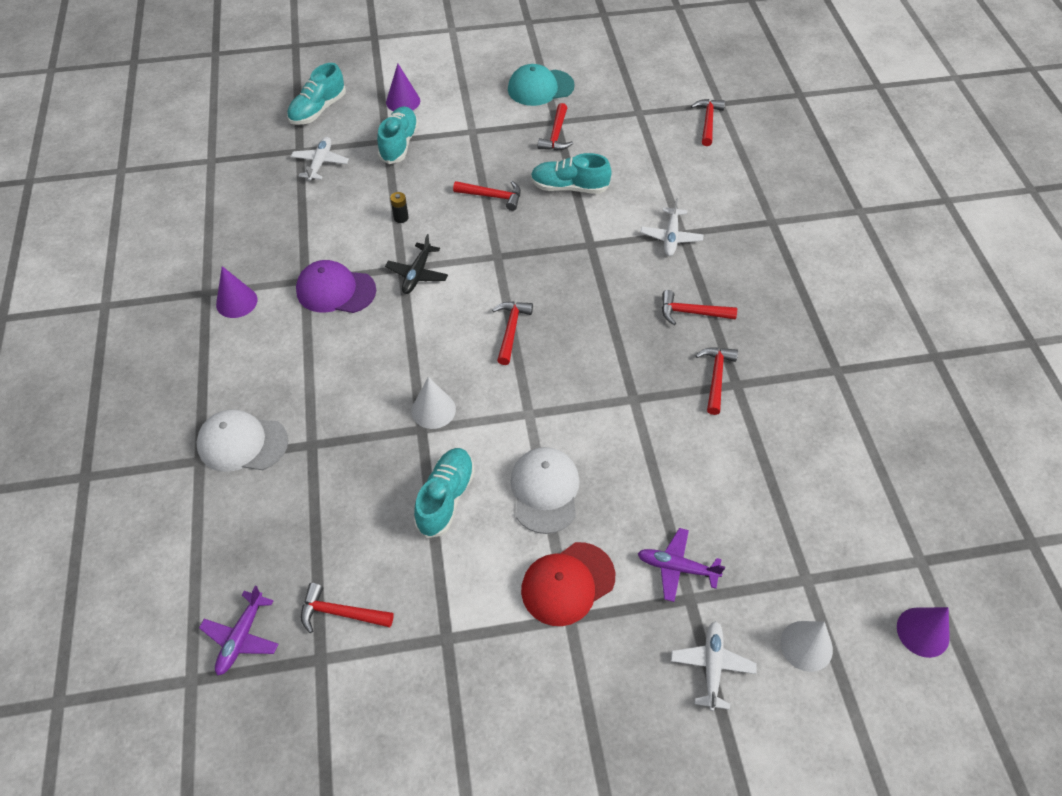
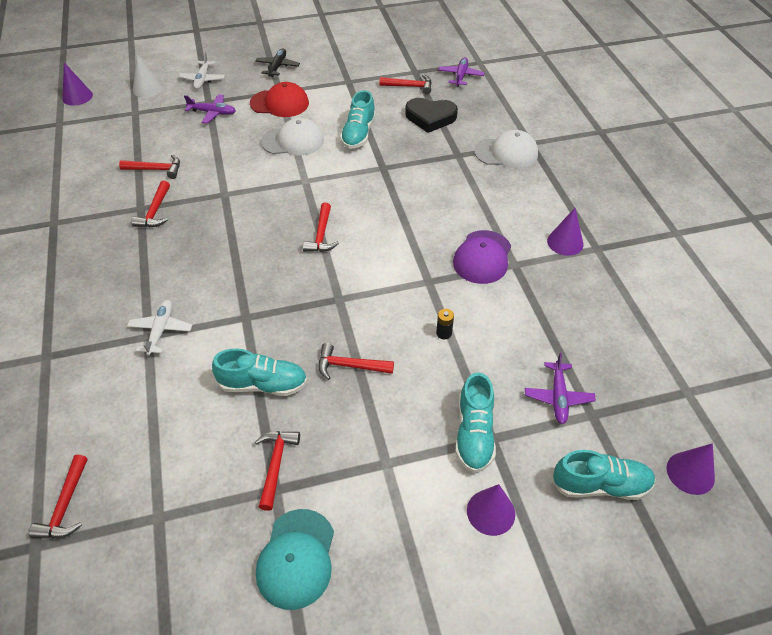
camera: 175 degrees right, 5 degrees down
(248, 112) = (690, 473): none -> purple cone
(318, 110) = (600, 485): turquoise shoe -> turquoise shoe turned 60 degrees clockwise
(320, 163) = (558, 397): white plane -> purple plane
(327, 527) = (430, 117): none -> black heart
(335, 290) = (482, 257): purple cap -> purple cap turned 105 degrees clockwise
(417, 274) = (412, 276): black plane -> black plane (277, 67)
(433, 410) = (376, 178): white cone -> none
(540, 88) = (296, 558): turquoise cap -> turquoise cap turned 120 degrees clockwise
(545, 491) = (293, 141): white cap -> white cap turned 90 degrees counterclockwise
(567, 583) = (279, 103): red cap -> red cap turned 45 degrees clockwise
(692, 312) = (160, 259): red hammer -> red hammer (156, 169)

